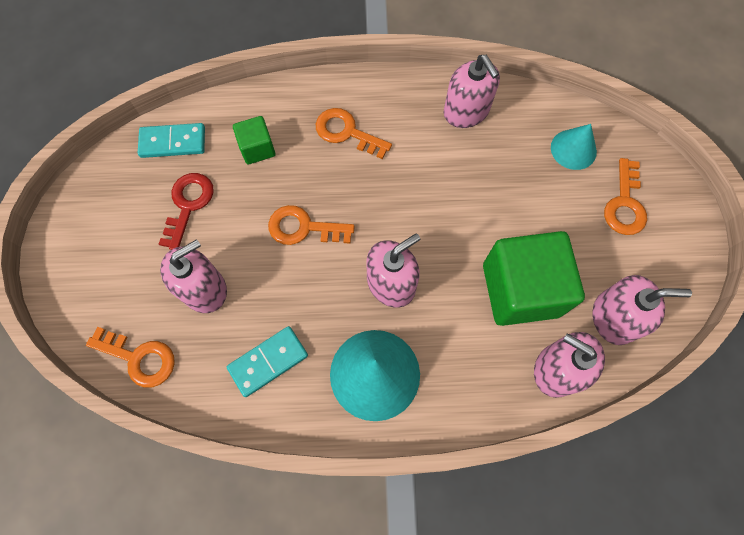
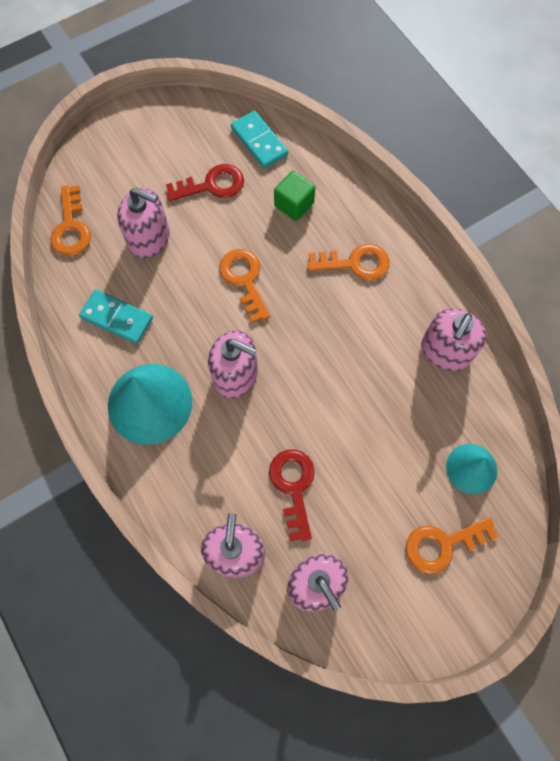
camera: 60 degrees right, 0 degrees up
(346, 132) = (355, 263): orange key -> orange key turned 90 degrees clockwise
(520, 290) = (293, 486): green cube -> red key

